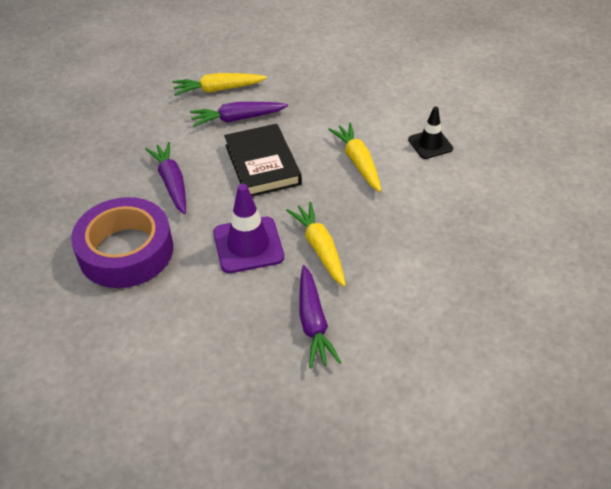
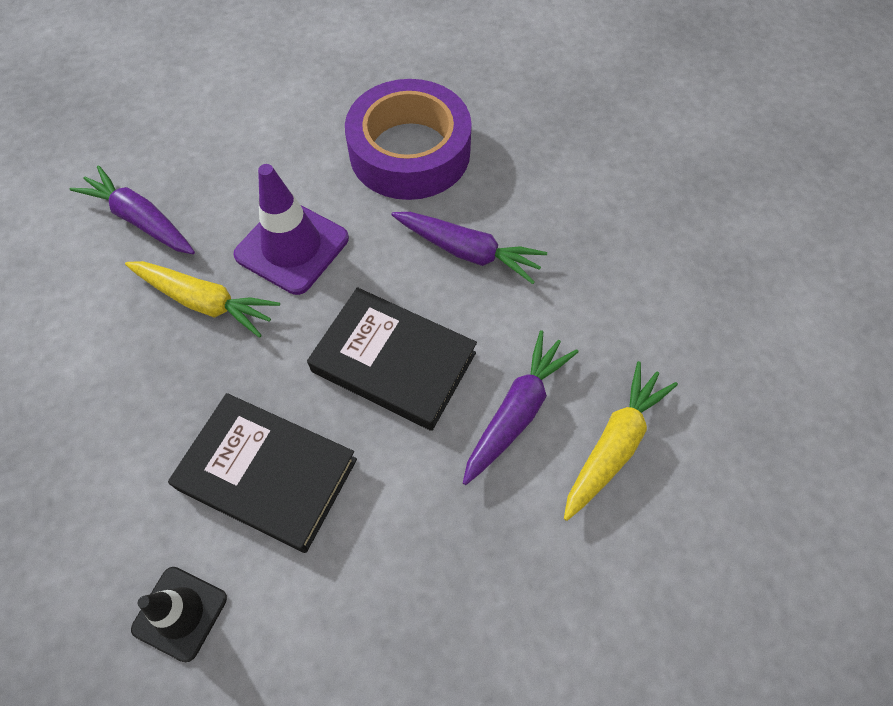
camera: 135 degrees right, 15 degrees up
(358, 162) = (267, 474): yellow carrot -> black book

